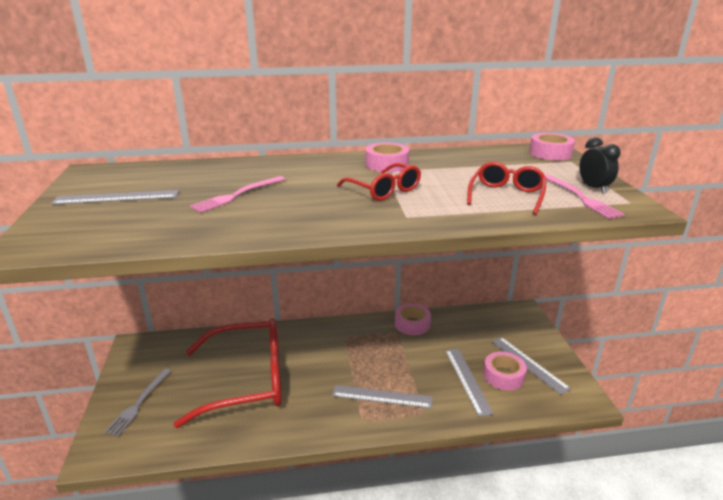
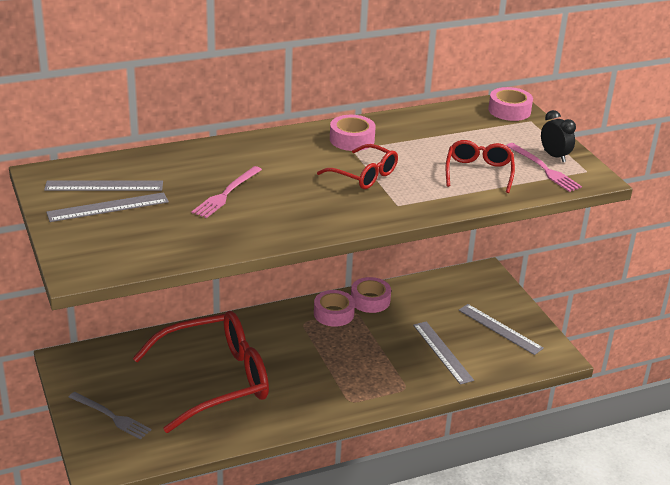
camera: 15 degrees left, 5 degrees up
(139, 403) = (111, 416): grey fork -> grey fork turned 60 degrees counterclockwise
(382, 396) = (362, 378): grey ruler -> grey ruler (104, 186)
(503, 376) = (477, 344): pink tape -> pink tape (333, 314)

